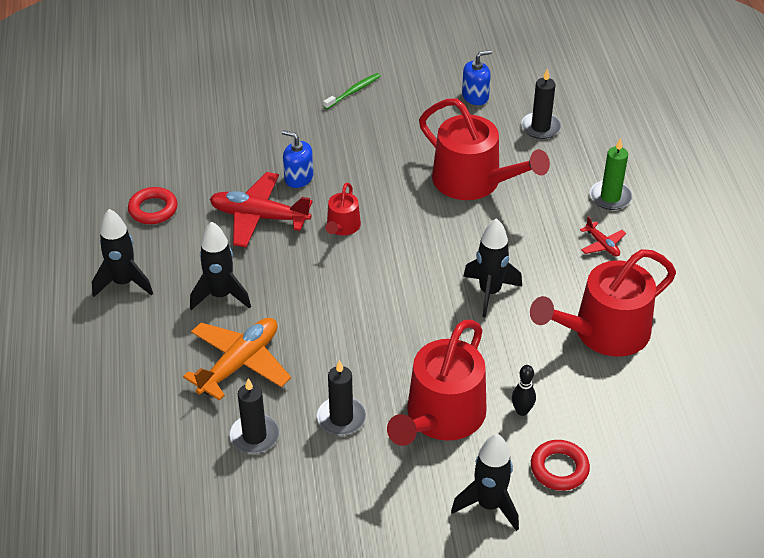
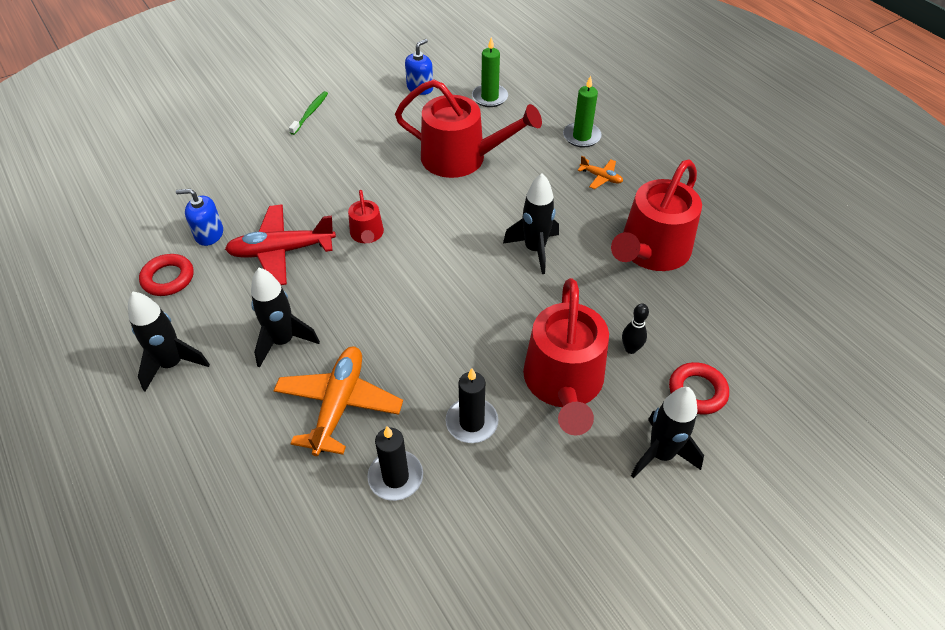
camera: 25 degrees left, 5 degrees up
(298, 178) = (301, 203): blue soap dispenser -> blue soap dispenser (209, 234)
(540, 127) = (489, 97): black candle -> green candle
(602, 245) = (601, 177): red plane -> orange plane

